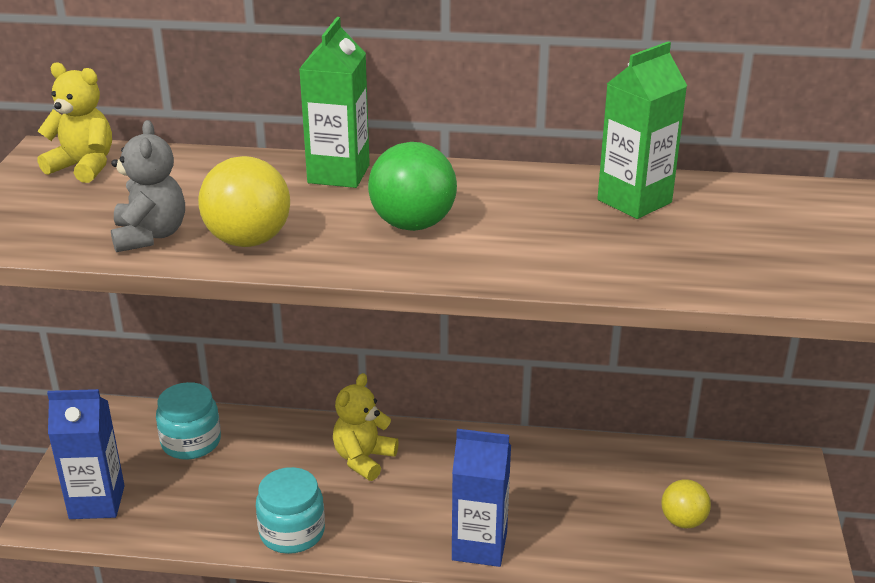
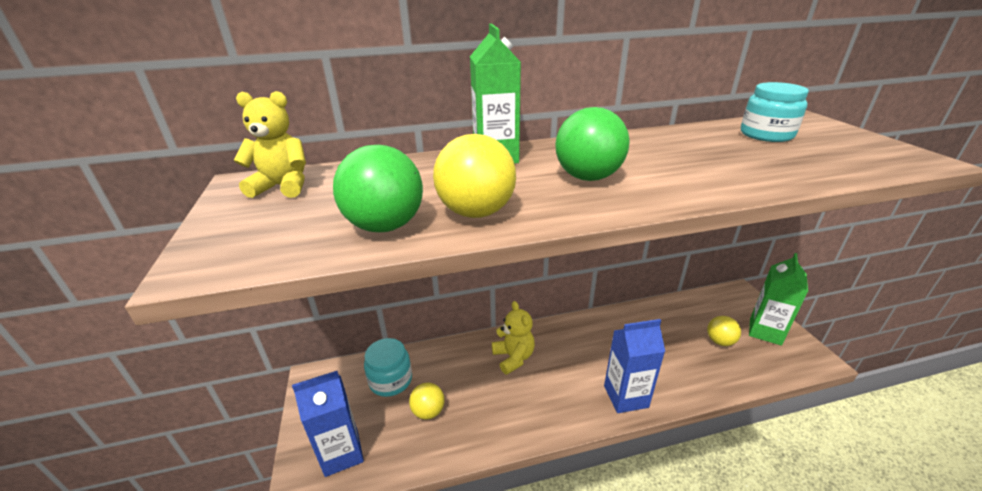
camera: 20 degrees left, 0 degrees up
(150, 235) = (385, 226): grey teddy bear -> green ball
(216, 489) = (428, 411): none -> yellow ball
(292, 532) = (501, 428): turquoise jar -> turquoise jar (766, 135)
(363, 459) = (513, 357): yellow teddy bear -> yellow teddy bear turned 150 degrees clockwise
(634, 201) = (703, 140): green carton -> green carton (765, 331)

